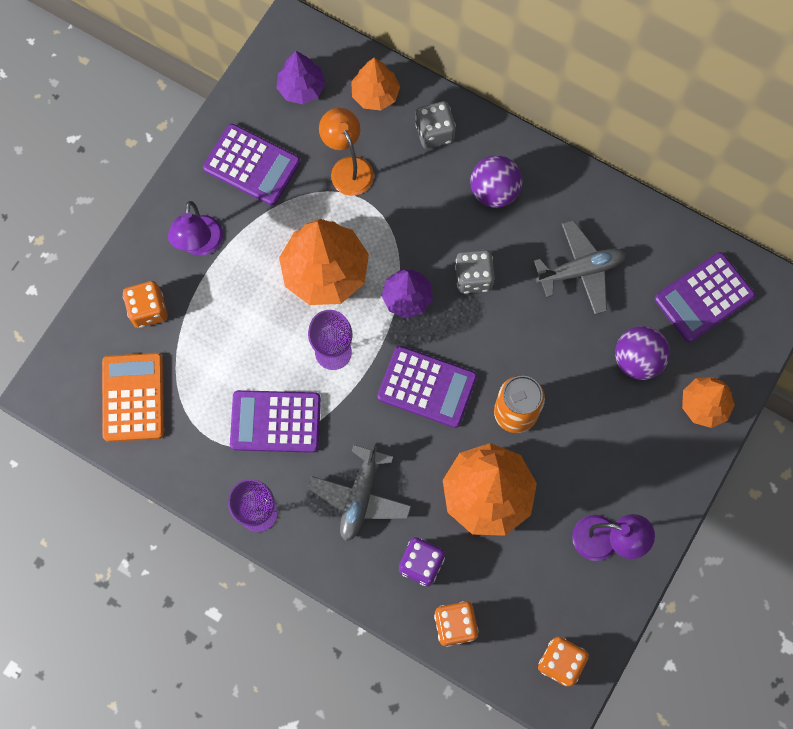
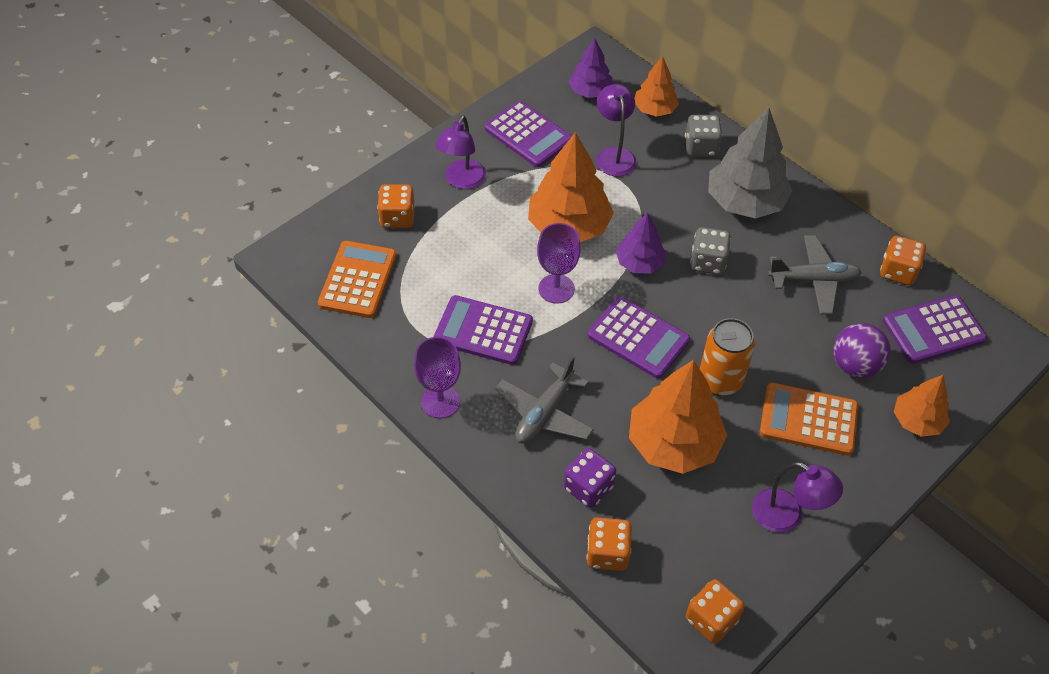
camera: 15 degrees right, 20 degrees down
(348, 168) = (614, 155): orange lamp -> purple lamp
(494, 191) = (745, 201): purple ball -> grey tree
(605, 433) = (808, 420): none -> orange calculator
(659, 237) = (897, 271): none -> orange dice

